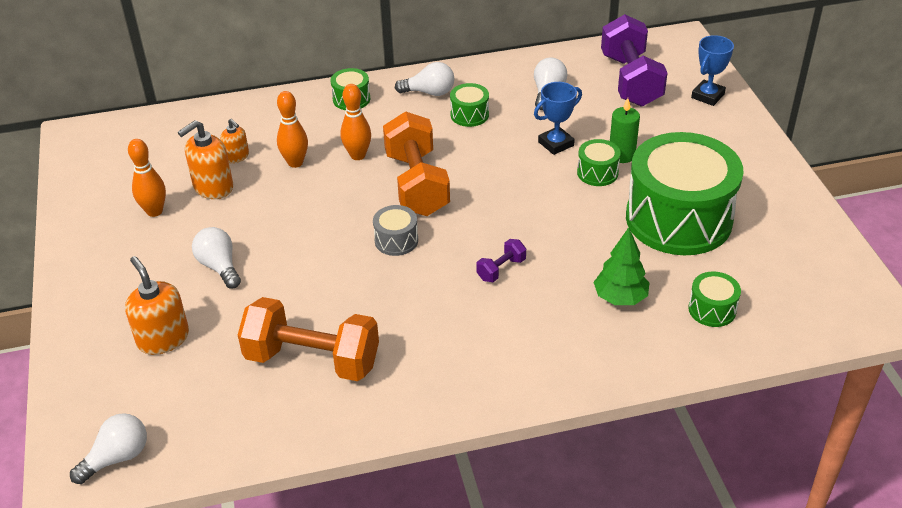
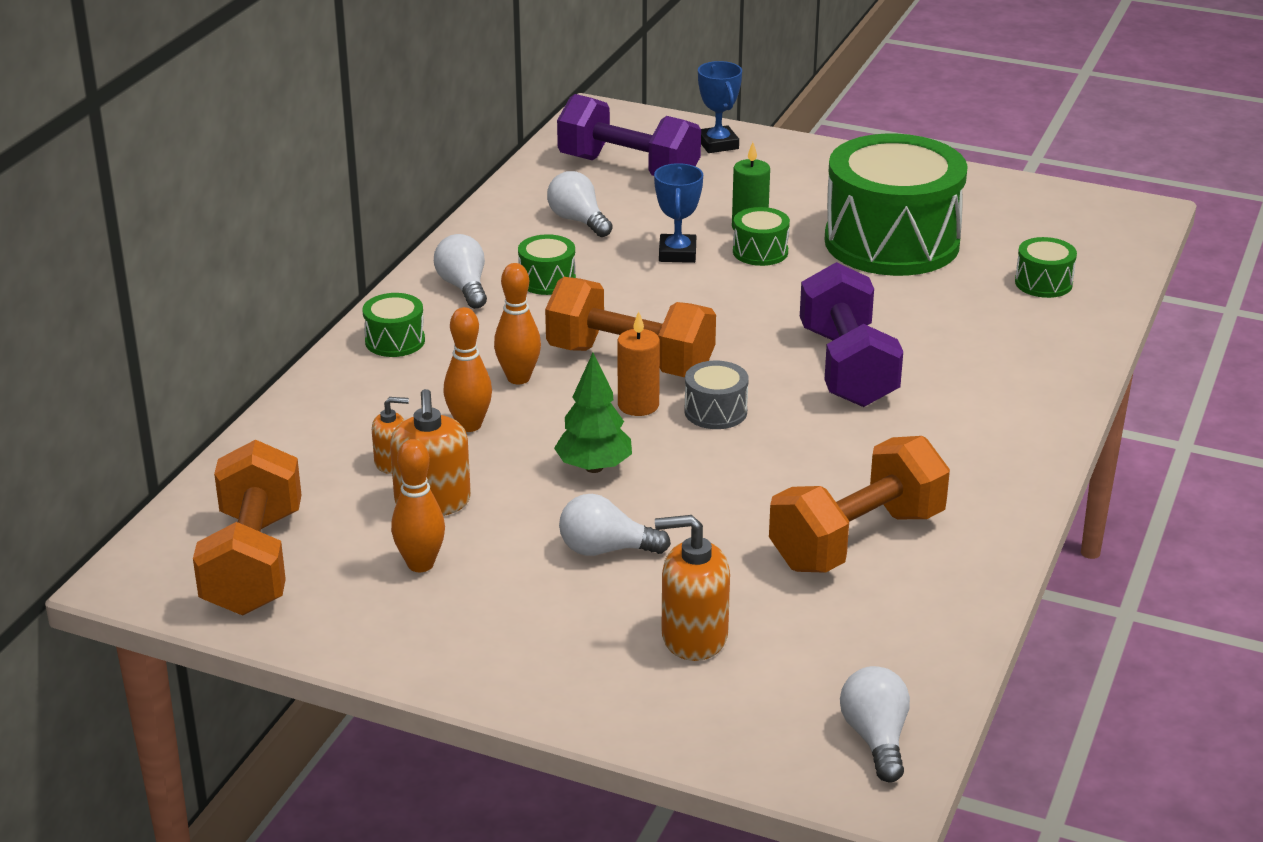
camera: 55 degrees left, 10 degrees down
(115, 161) = (254, 563): none -> orange dumbbell
(373, 209) = (638, 405): none -> orange candle
(429, 92) = (464, 287): white light bulb -> white light bulb turned 60 degrees counterclockwise
(501, 269) = (847, 368): purple dumbbell -> purple dumbbell, size x2.30
(620, 298) = (972, 321): green tree -> green tree (594, 467)

